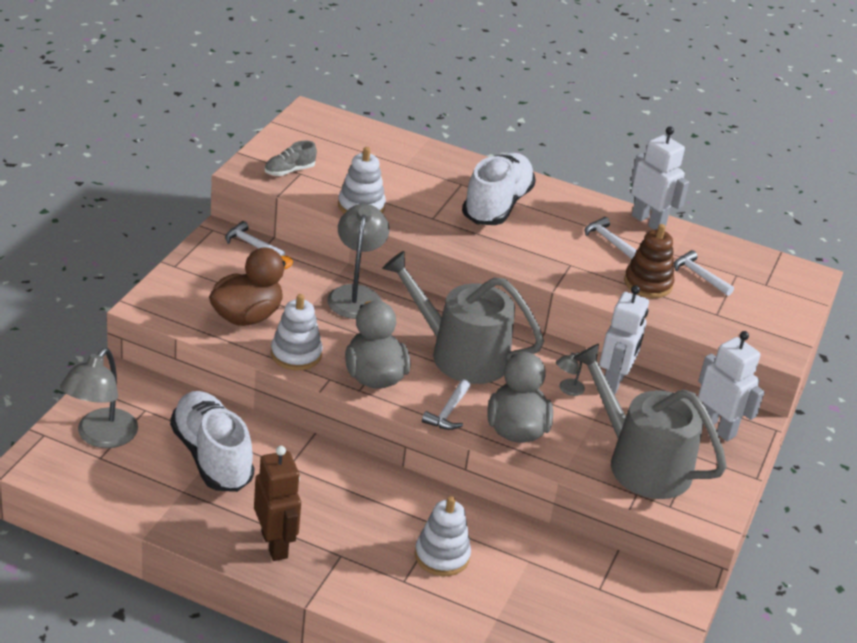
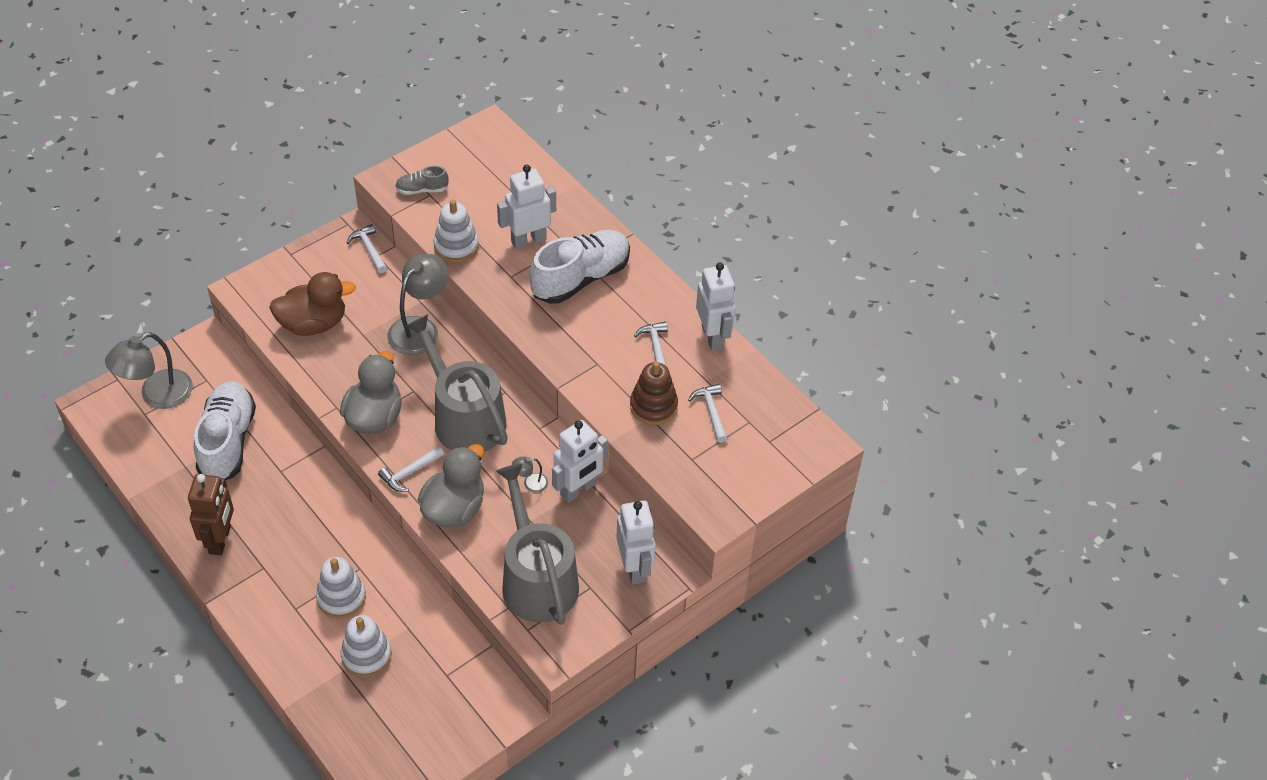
camera: 30 degrees right, 15 degrees up
(296, 354) = (326, 374): white stacking toy -> white stacking toy (366, 655)
(424, 188) = (528, 240): none -> white robot

